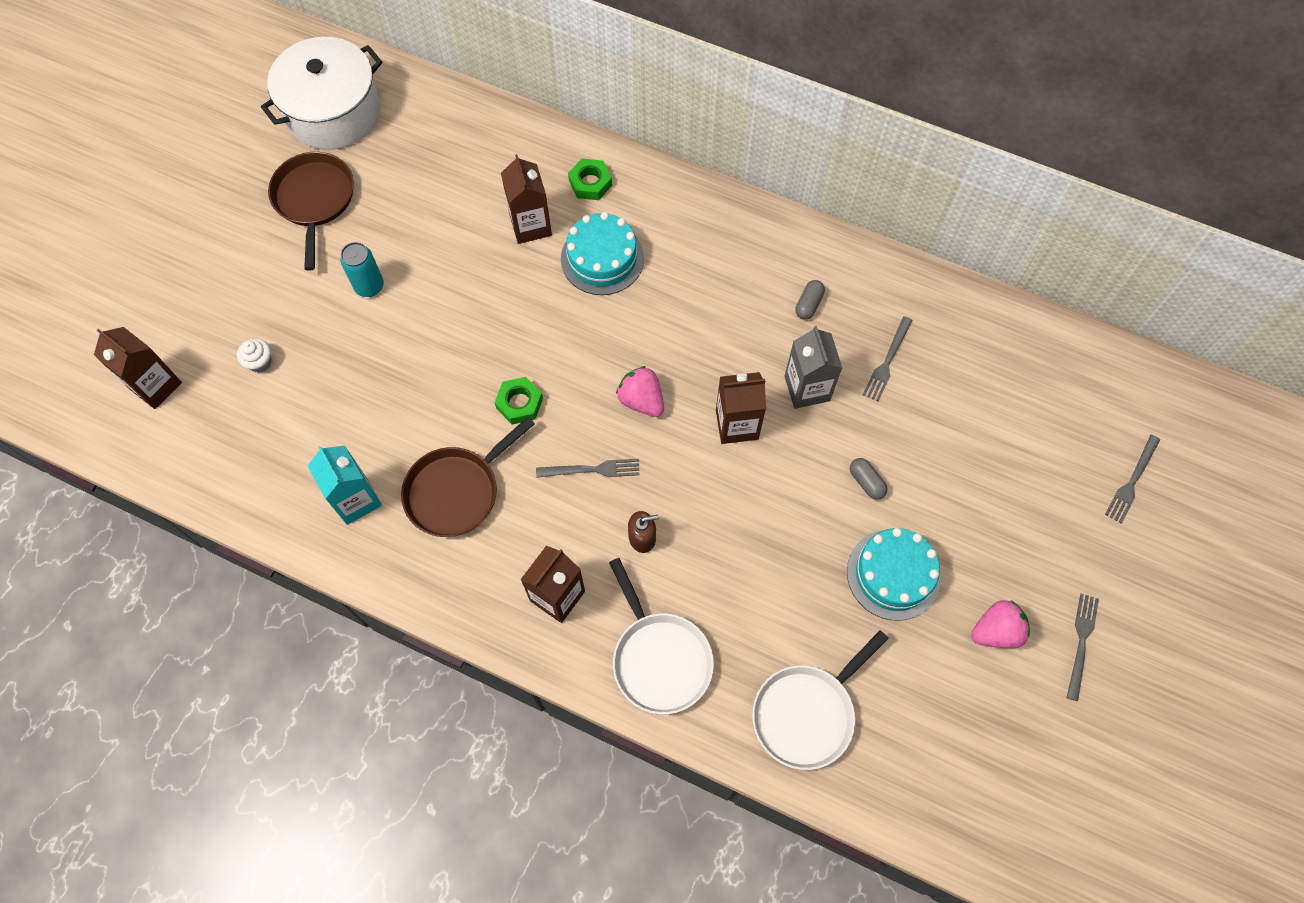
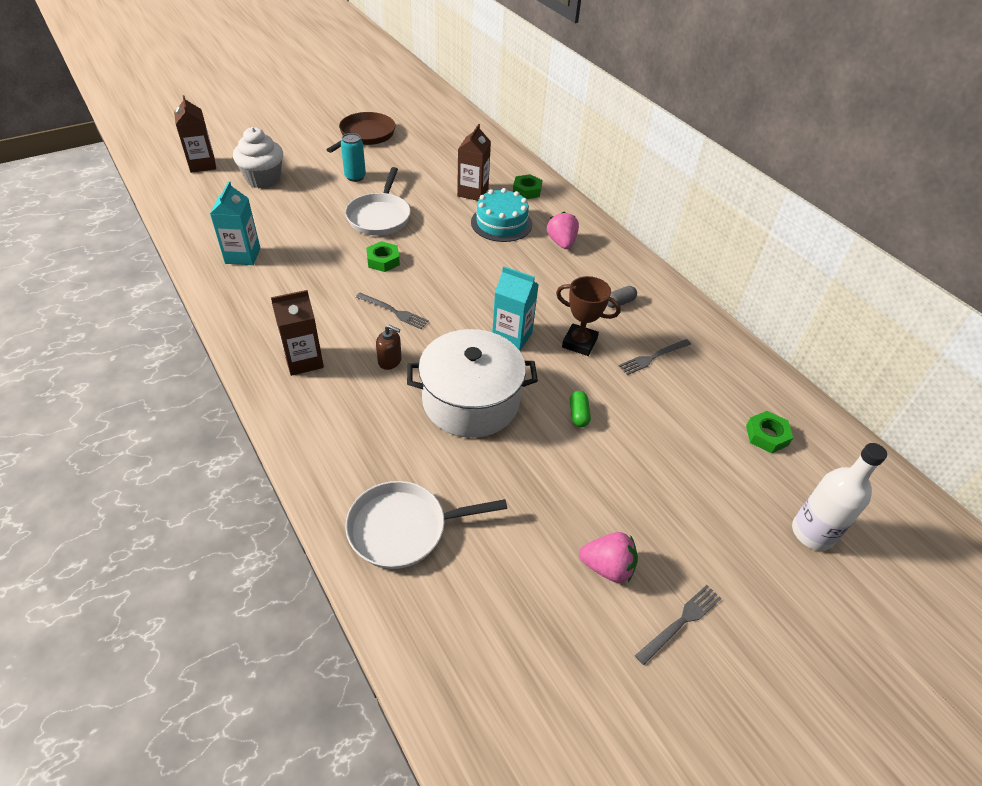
camera: 30 degrees right, 20 degrees down
(260, 362) = (263, 179): white cupcake -> white cupcake, size x2.10
(333, 112) = (413, 110): white pot -> white pot (471, 401)
(457, 491) = (302, 280): brown pan -> none
(641, 400) = (460, 295): pink strawberry -> pink strawberry (561, 243)
(659, 659) = (332, 431): white pan -> white pan (379, 216)
(737, 424) = (512, 337): brown carton -> turquoise carton
(807, 388) = (579, 343): grey carton -> brown trophy
(866, 482) = (578, 414): grey capsule -> green capsule
(893, 574) = (551, 480): turquoise cake -> none
(1041, 394) = (766, 435): none -> green nut
(1132, 481) = (812, 533): grey fork -> white bottle

